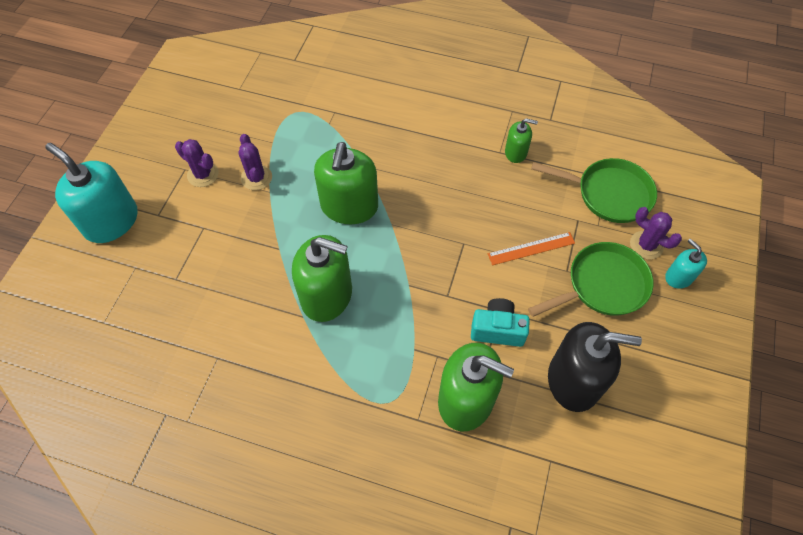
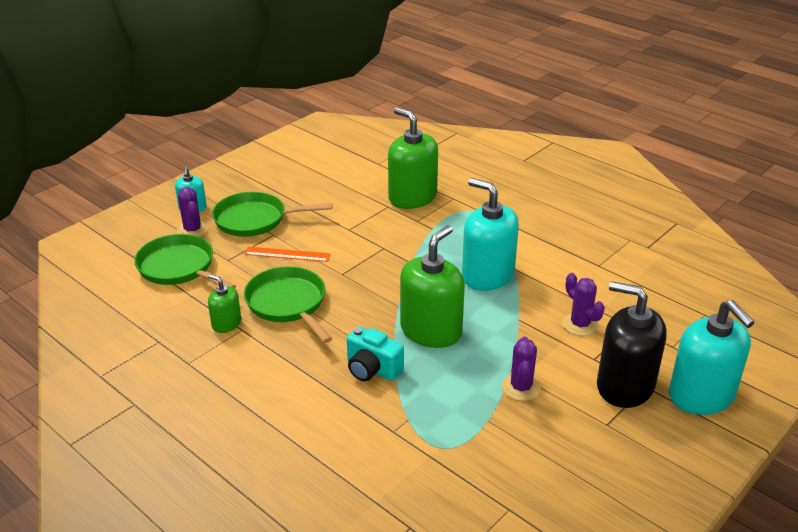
camera: 155 degrees left, 25 degrees down
(203, 174) = (585, 411): purple cactus -> purple cactus (580, 324)
(327, 295) = (487, 275): green soap dispenser -> turquoise soap dispenser
(483, 190) = (288, 304): none -> green pan
(497, 330) = (360, 220): turquoise camera -> turquoise camera (372, 369)
(574, 380) = (329, 186): black soap dispenser -> black soap dispenser (625, 386)

